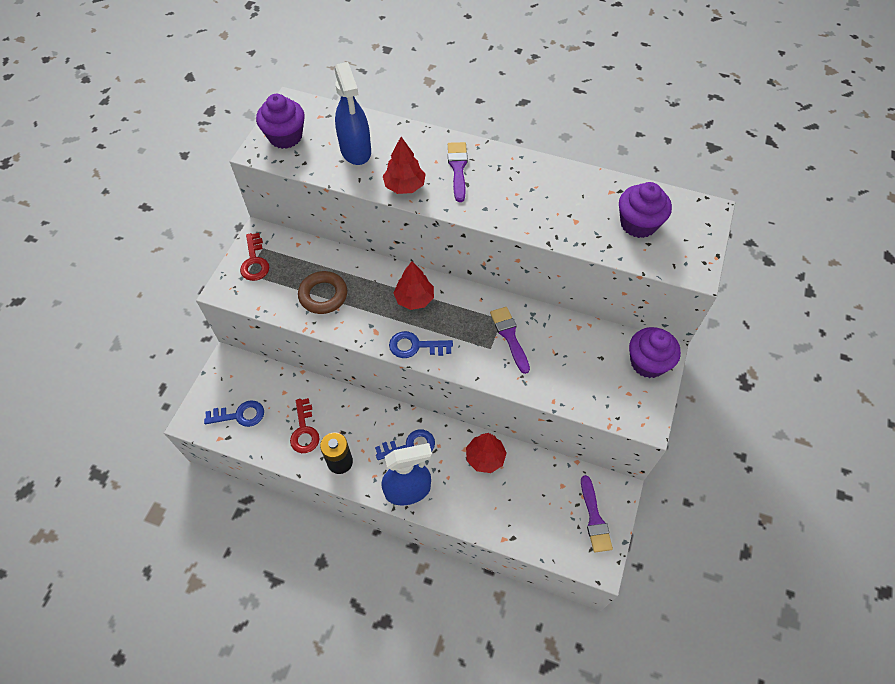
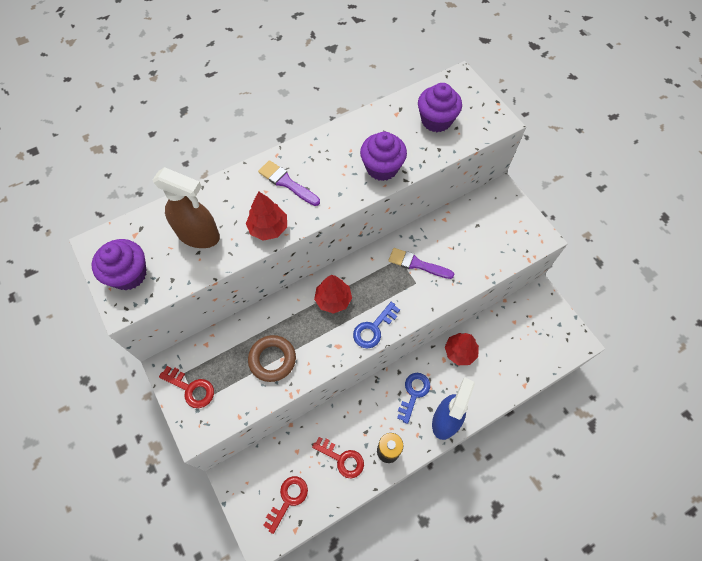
camera: 50 degrees left, 5 degrees up
(240, 415) = (288, 499): blue key -> red key
(356, 151) = (199, 235): blue spray bottle -> brown spray bottle
(594, 518) = (549, 321): purple brush -> none
(648, 362) = (502, 203): purple cupcake -> purple cupcake (382, 168)

